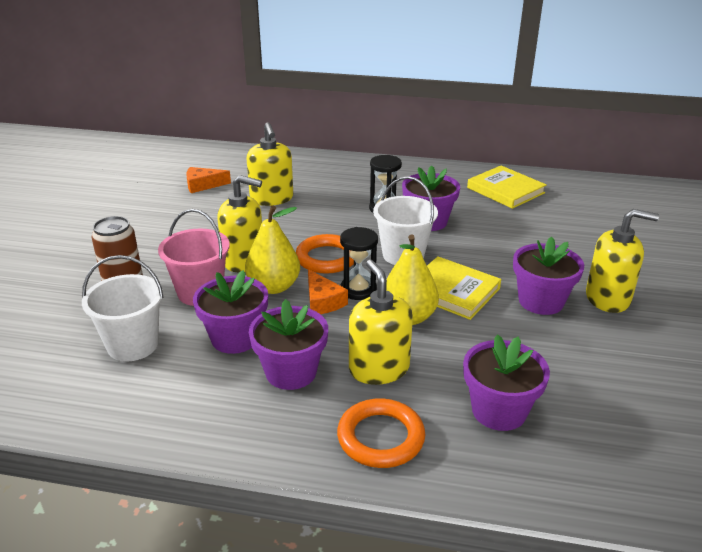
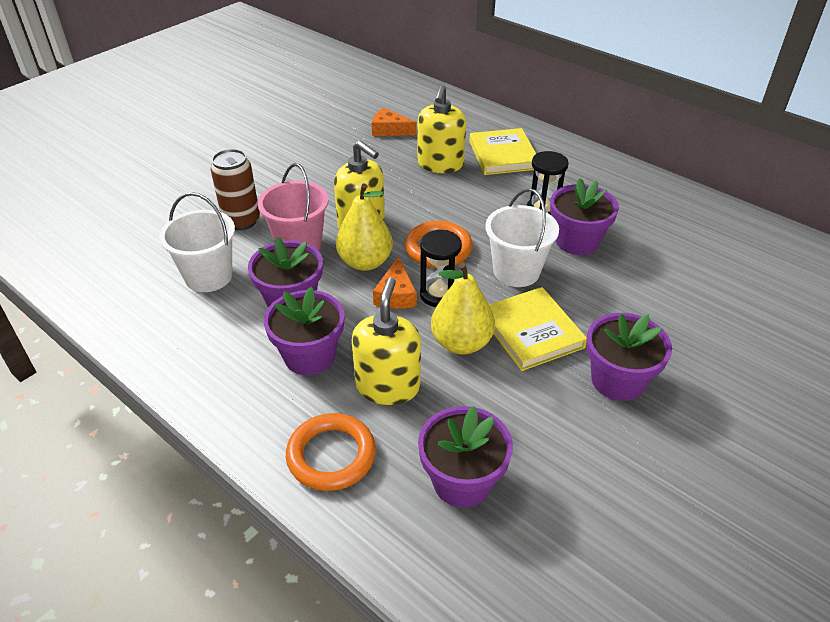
camera: 30 degrees right, 10 degrees up
(505, 190) = (701, 231): yellow book -> yellow book (503, 155)
(608, 298) = (701, 408): yellow soap dispenser -> none

